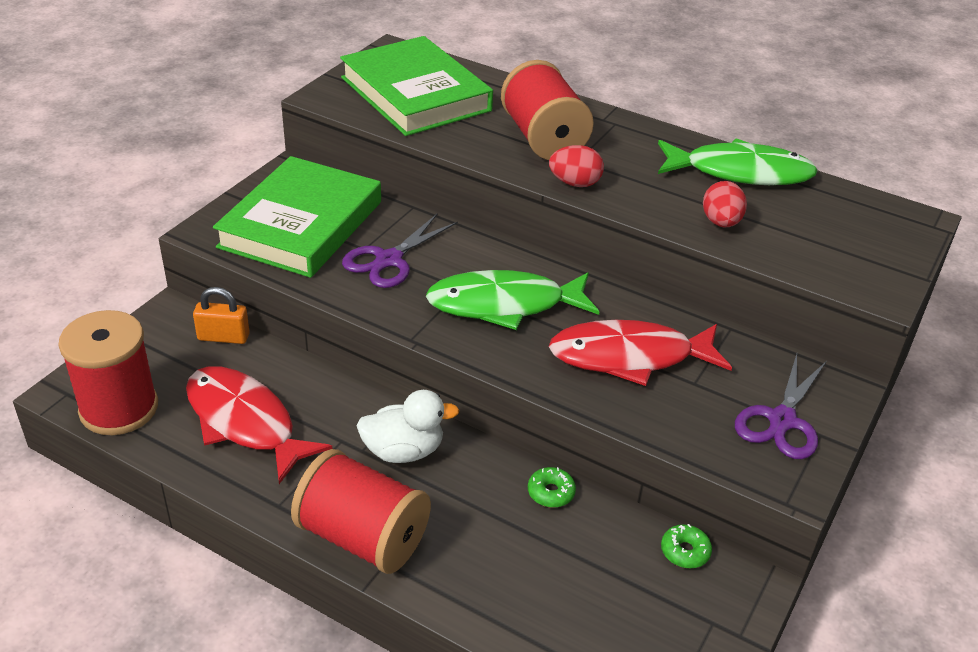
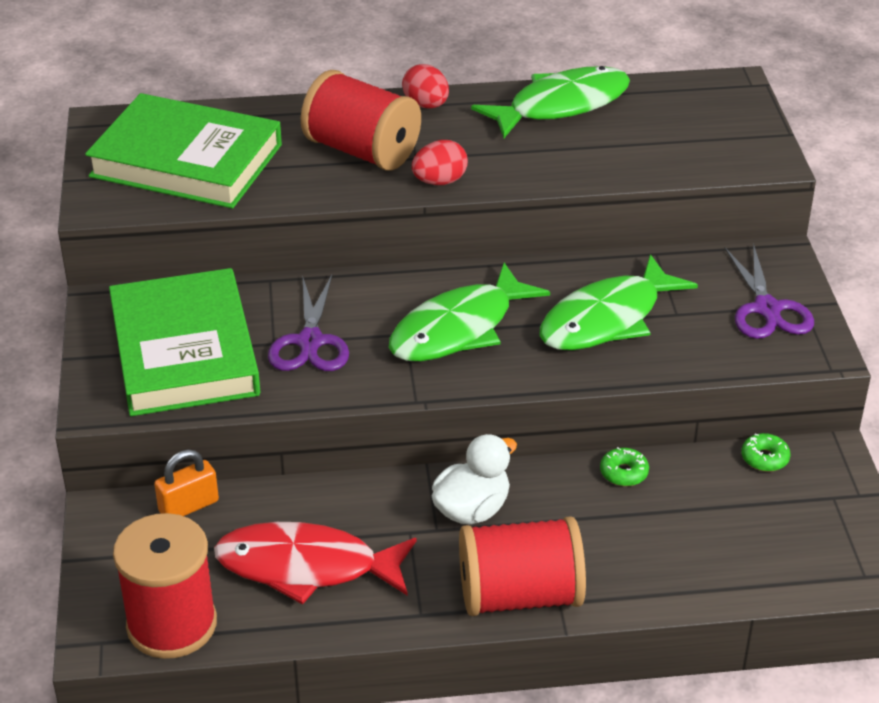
camera: 35 degrees left, 0 degrees up
(629, 357) = (607, 319): red fish -> green fish
(721, 222) = (595, 160): red egg -> red egg (426, 105)

